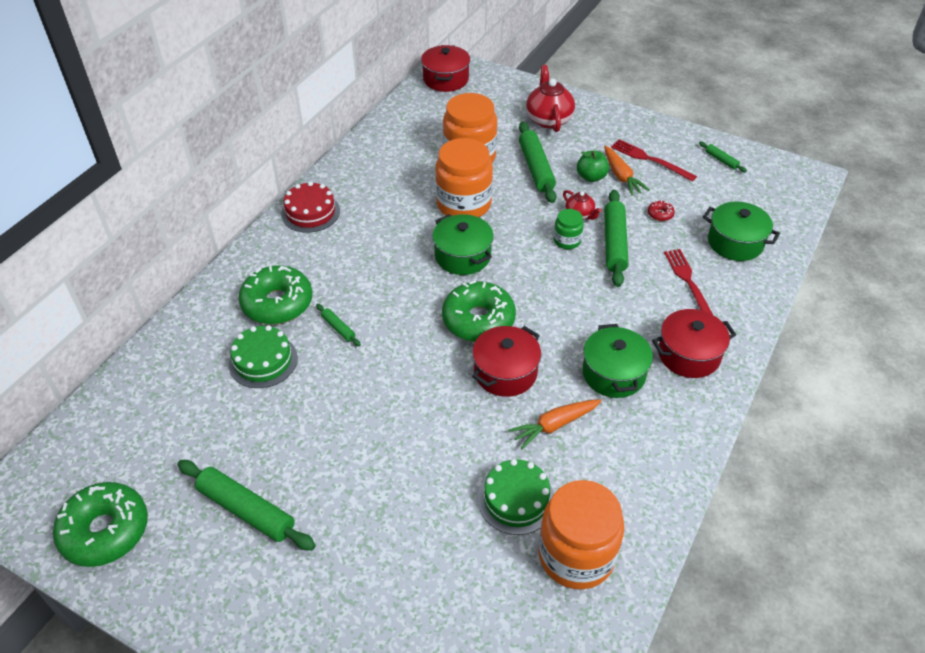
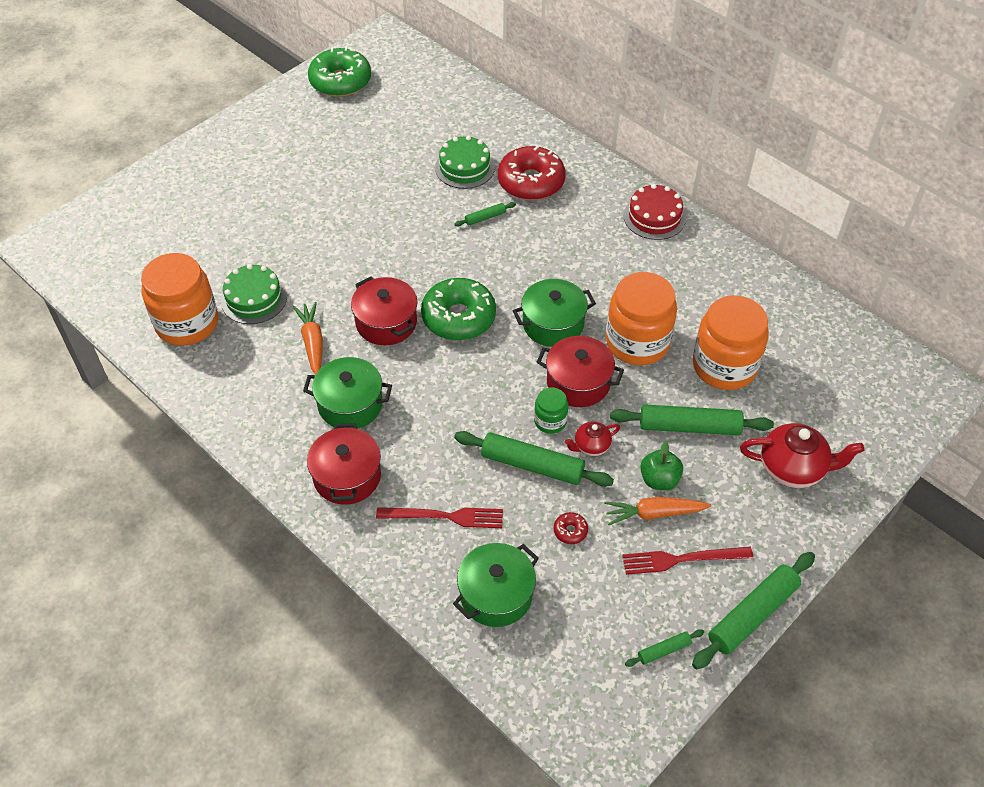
camera: 105 degrees right, 5 degrees up
(246, 510) = (322, 148): green rolling pin -> green rolling pin (752, 614)
(277, 303) = (531, 182): green donut -> red donut
(446, 79) = (902, 377): red pot -> red pot (578, 382)
(650, 160) = (682, 559): red fork -> red fork turned 150 degrees counterclockwise

